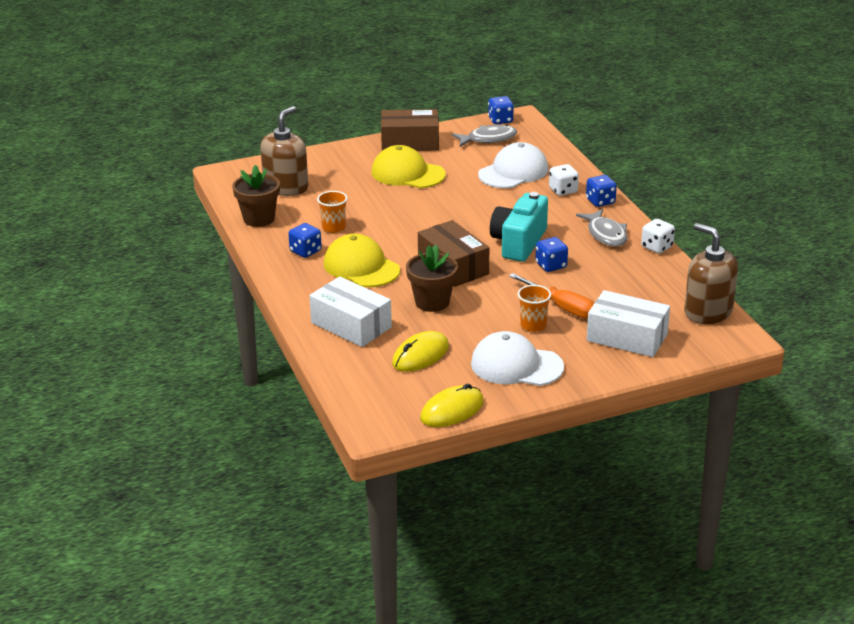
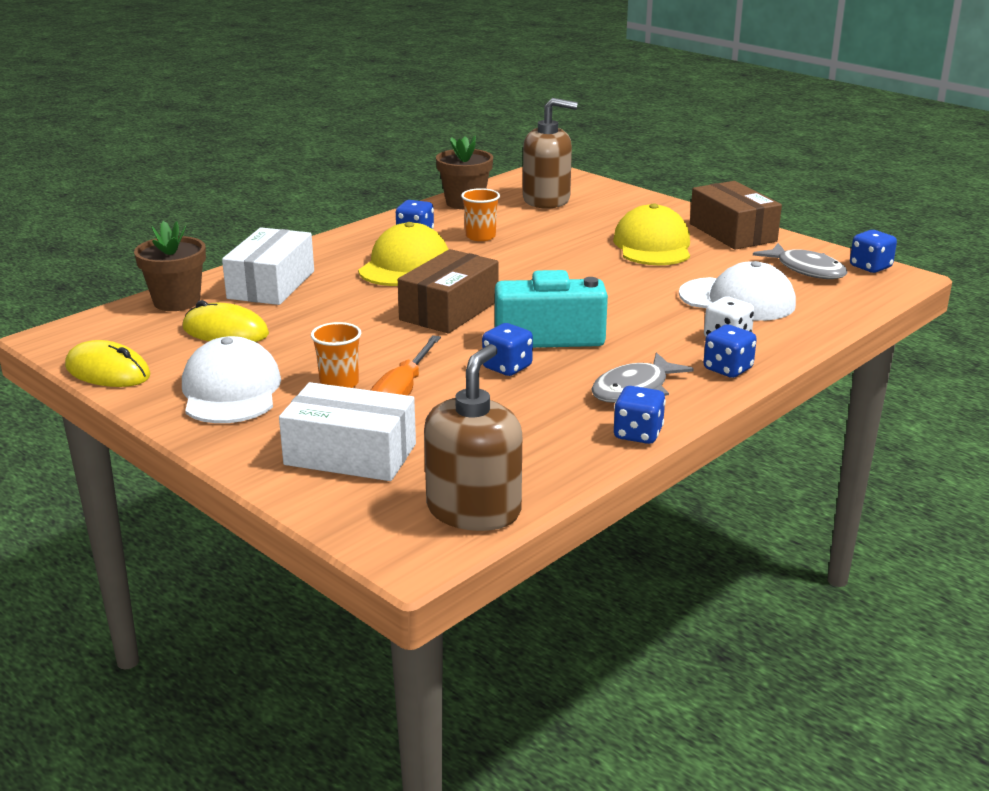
camera: 65 degrees right, 5 degrees down
(432, 302) = (353, 315): brown flower pot -> brown flower pot (177, 301)
(627, 337) = (350, 454): white box -> white box turned 75 degrees counterclockwise
(657, 247) = (638, 434): white dice -> blue dice

